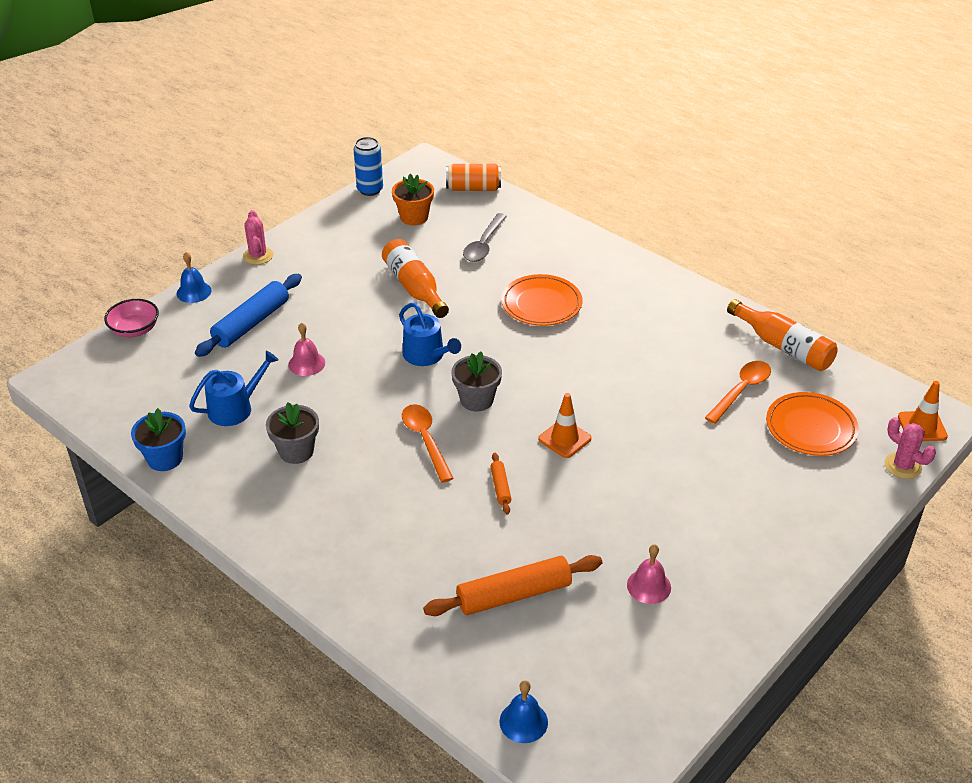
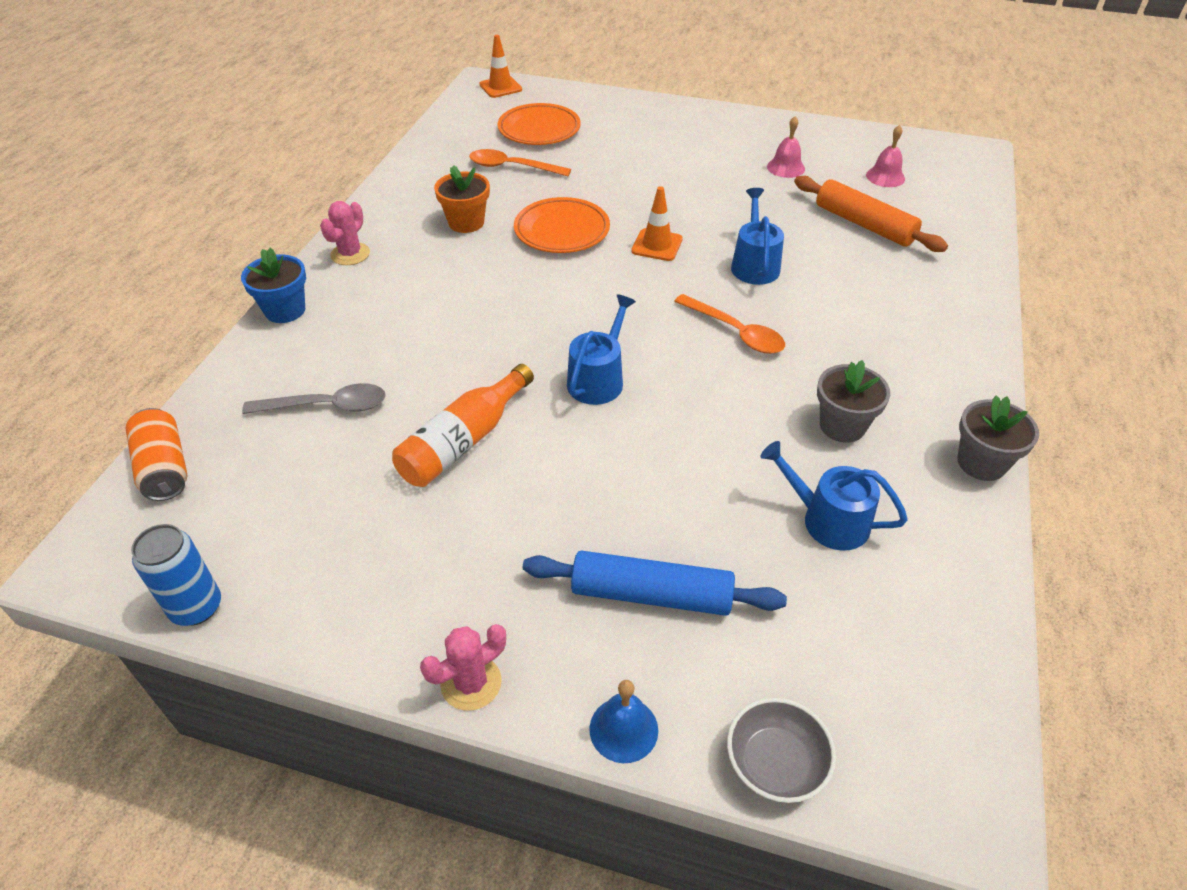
camera: 115 degrees left, 5 degrees up
(135, 330) = (775, 763): pink bowl -> grey bowl
(165, 458) = (969, 546): blue flower pot -> blue flower pot (285, 310)
(306, 363) = (691, 486): pink bell -> pink bell (885, 177)
(414, 217) = (274, 510): orange flower pot -> orange flower pot (466, 222)
(425, 440) = (736, 332): orange spoon -> orange spoon turned 90 degrees counterclockwise
(476, 400) = (646, 316): grey flower pot -> grey flower pot (981, 463)
(500, 487) = (754, 265): orange rolling pin -> blue watering can
(523, 721) = (966, 191): blue bell -> none
(541, 304) = (442, 317): orange plate -> orange plate (562, 230)
(783, 346) = (430, 157): orange bottle -> none
(902, 466) = (555, 90): pink cactus -> pink cactus (350, 254)

